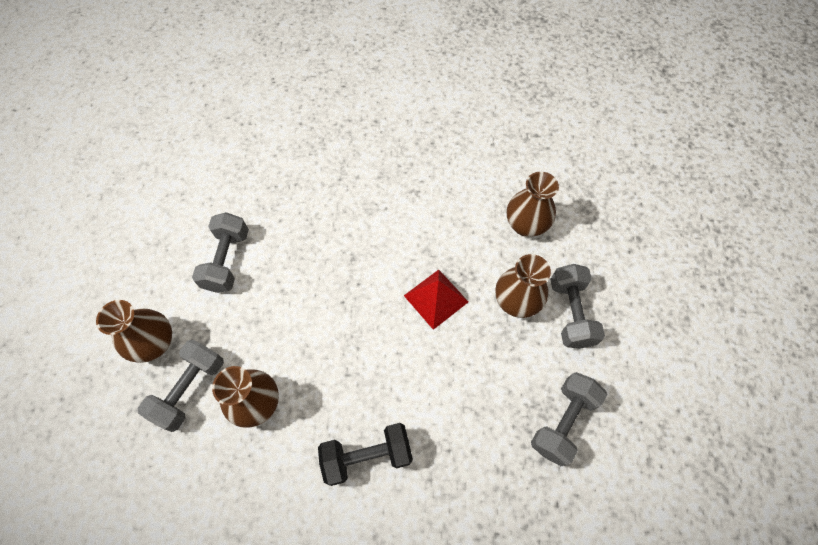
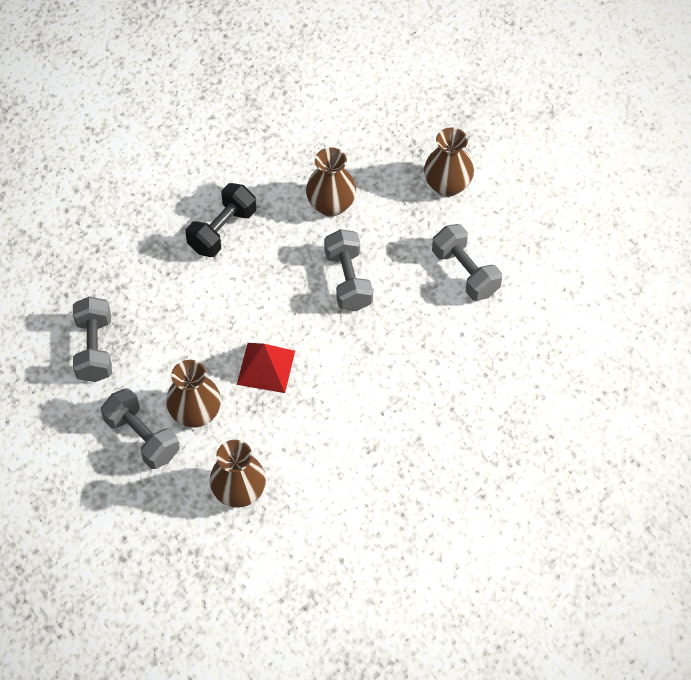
camera: 140 degrees right, 5 degrees down
(190, 389) = (387, 180): grey dumbbell -> grey dumbbell (348, 280)

